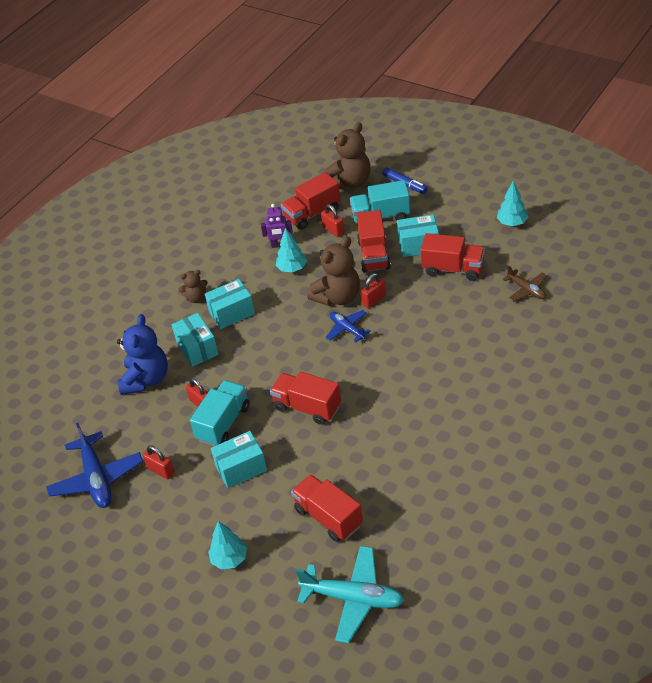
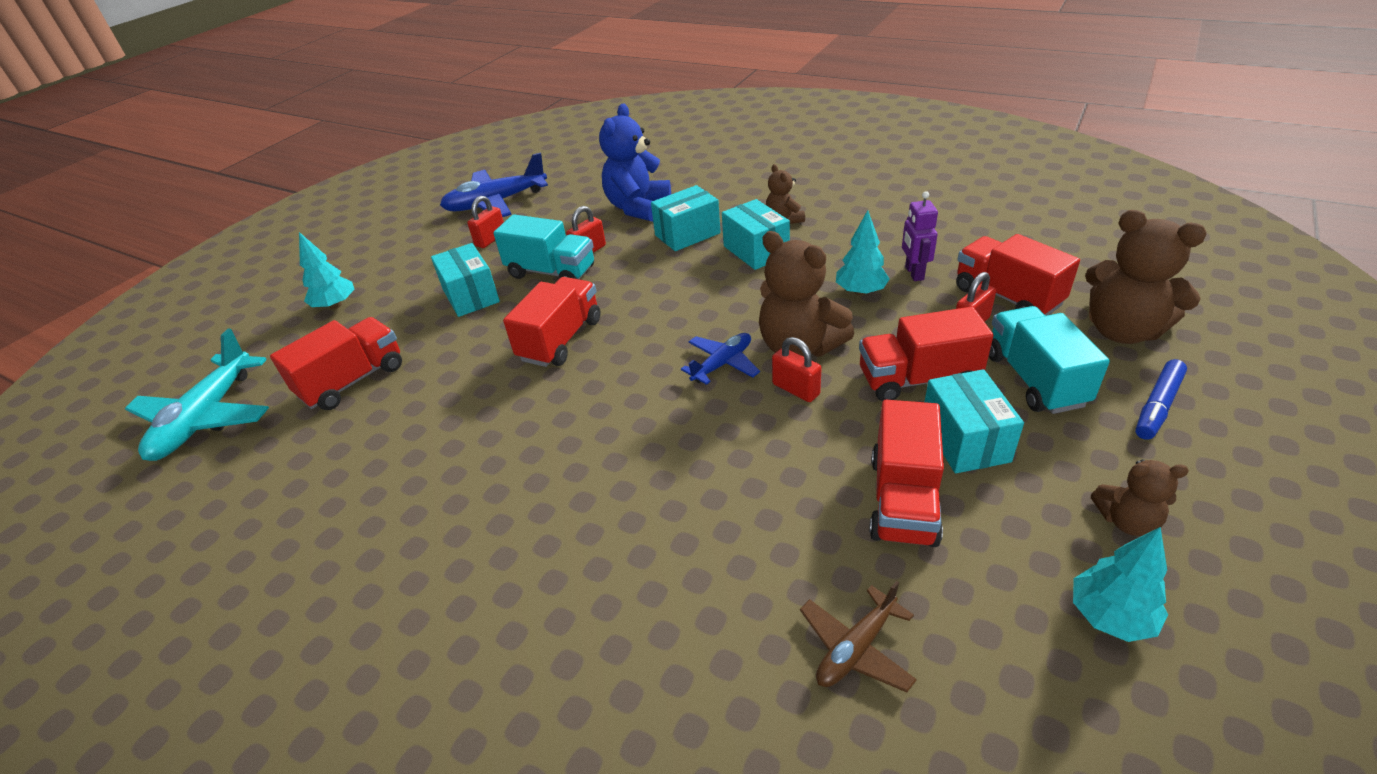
camera: 85 degrees right, 5 degrees down
(146, 379) = (638, 208): blue teddy bear -> blue teddy bear turned 105 degrees clockwise
(468, 208) = (1126, 521): none -> brown teddy bear

